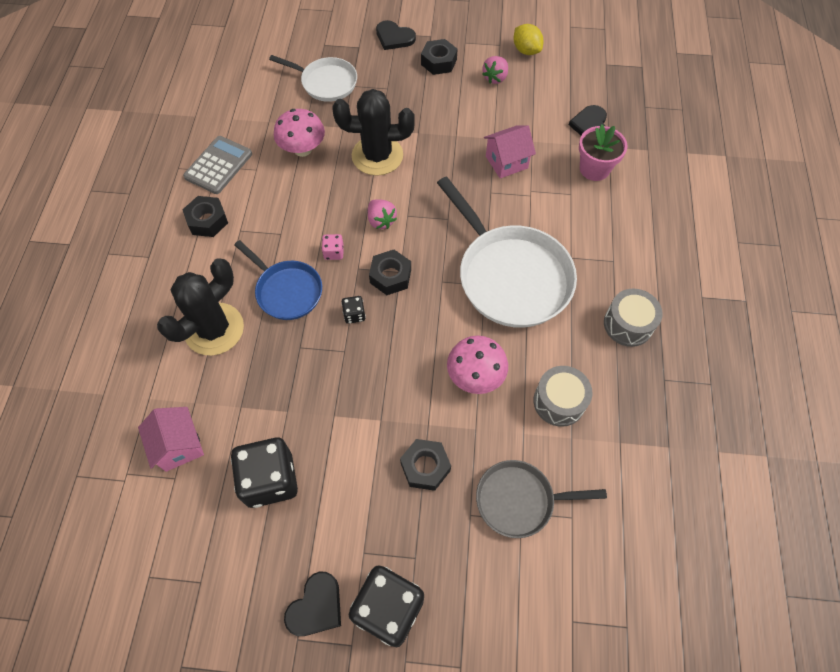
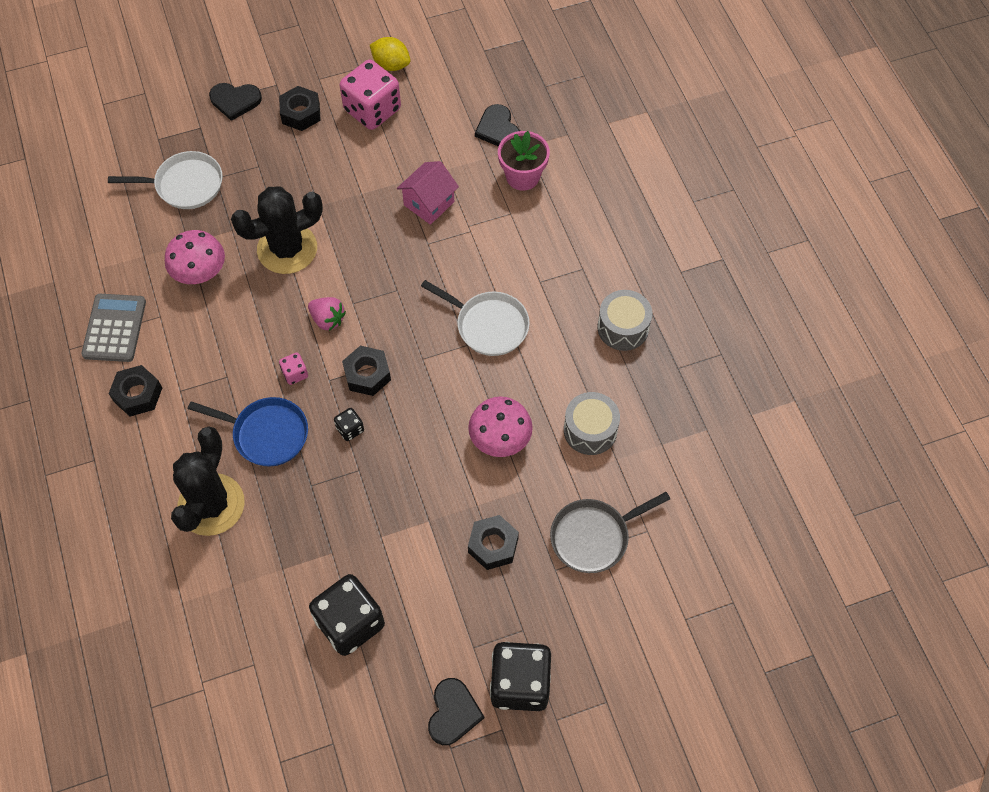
camera: 25 degrees left, 0 degrees up
(179, 446) = (241, 633): pink house -> none
(495, 78) = (372, 110): pink strawberry -> pink dice
(510, 276) = (488, 325): white pan -> white pan, size x0.58

